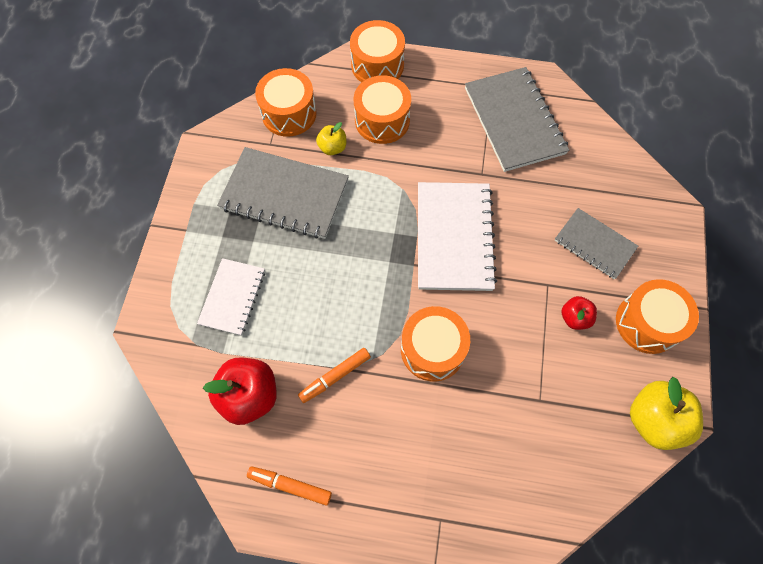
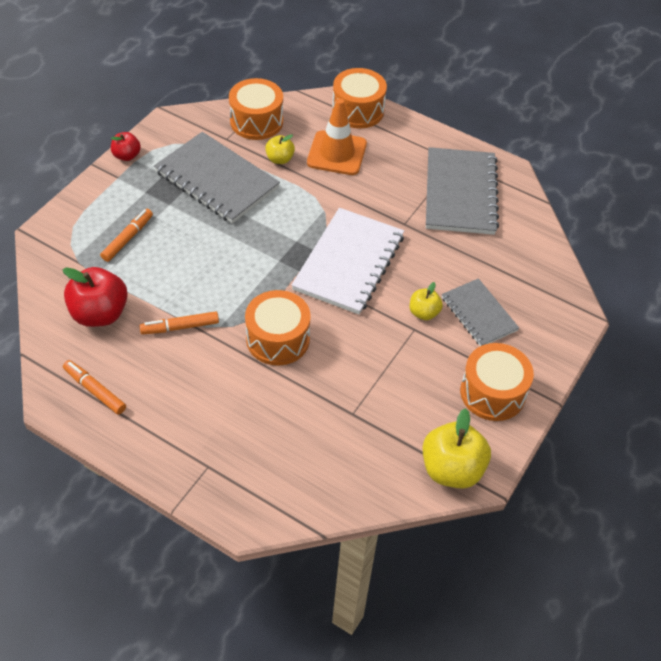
camera: 20 degrees right, 15 degrees down
(232, 297) = (128, 238): white notebook -> orange marker
(382, 120) = (337, 153): orange drum -> orange traffic cone
(547, 263) = (424, 313): none -> yellow apple
(574, 318) = (424, 363): red apple -> red apple (127, 156)

